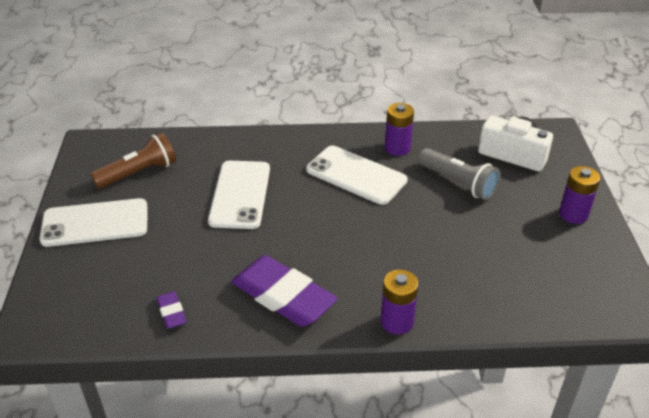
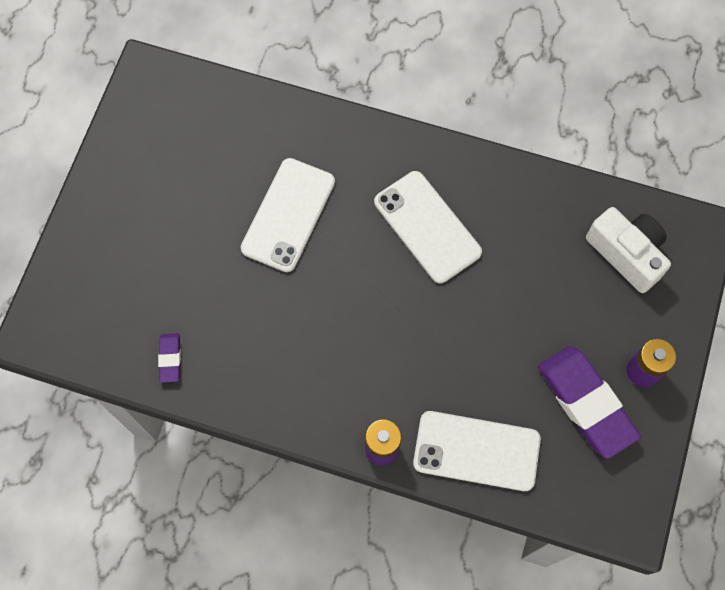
camera: 20 degrees right, 30 degrees up
(95, 223) = (125, 207): white phone -> white phone (476, 451)
(139, 173) = (189, 143): brown flashlight -> none
(283, 296) = (283, 376): purple eraser -> purple eraser (586, 403)
(397, 148) = (494, 197): purple battery -> none
(458, 183) = (538, 279): grey flashlight -> none

